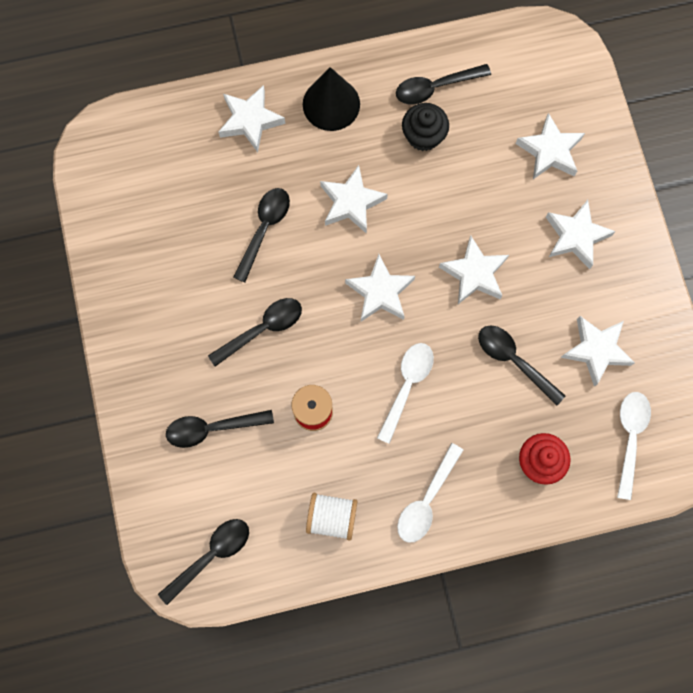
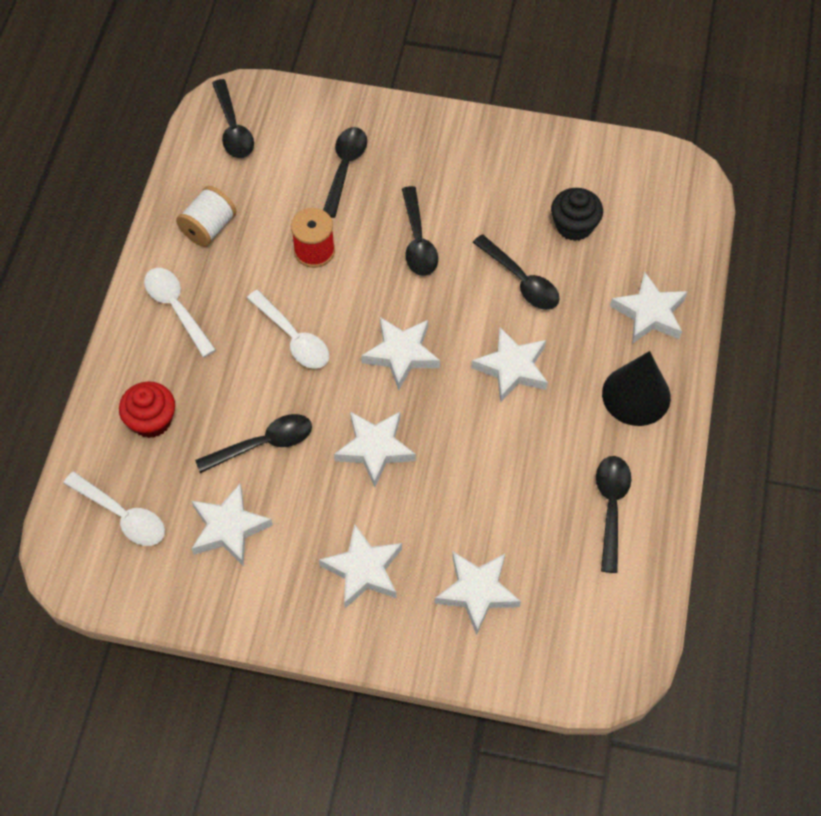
camera: 115 degrees right, 15 degrees down
(423, 136) = (557, 469): black cupcake -> black cupcake (574, 226)

